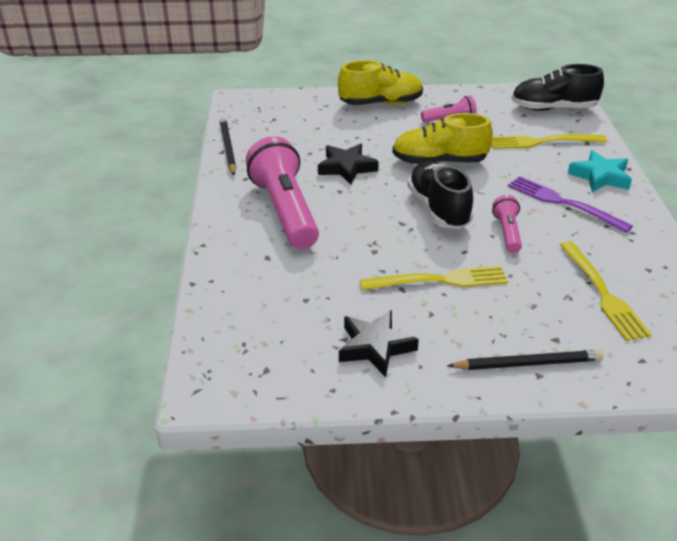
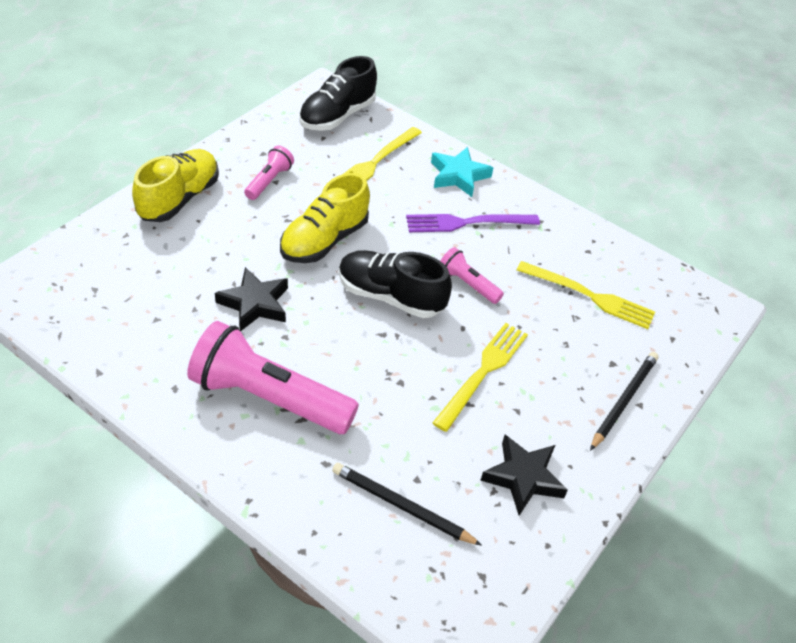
camera: 55 degrees left, 10 degrees up
(227, 148) = (98, 362): black pencil -> black pencil (401, 506)

